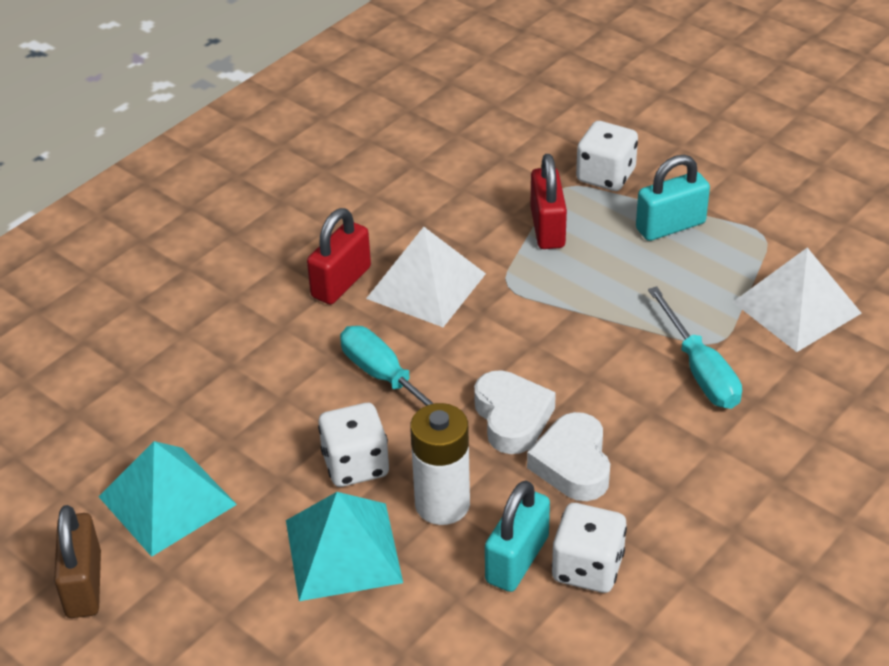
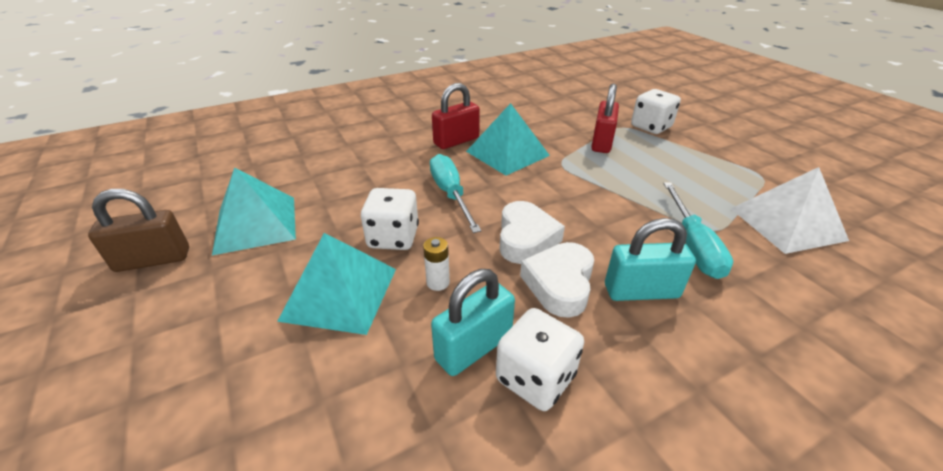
camera: 20 degrees right, 5 degrees down
(84, 585) = (153, 260): brown padlock -> brown padlock turned 60 degrees clockwise
(426, 286) = (507, 153): white pyramid -> turquoise pyramid
(442, 504) = (438, 282): white battery -> white battery, size x0.49
(670, 226) = (689, 158): turquoise padlock -> turquoise padlock (641, 291)

